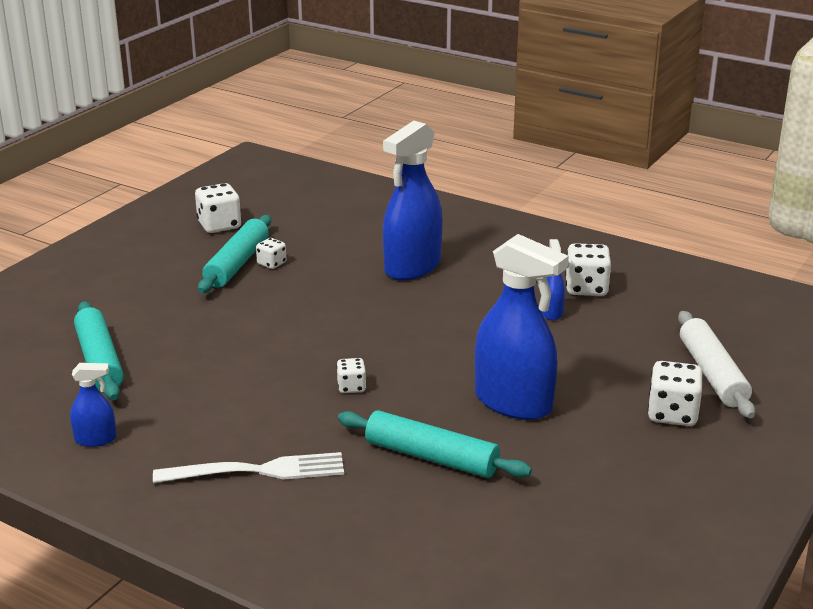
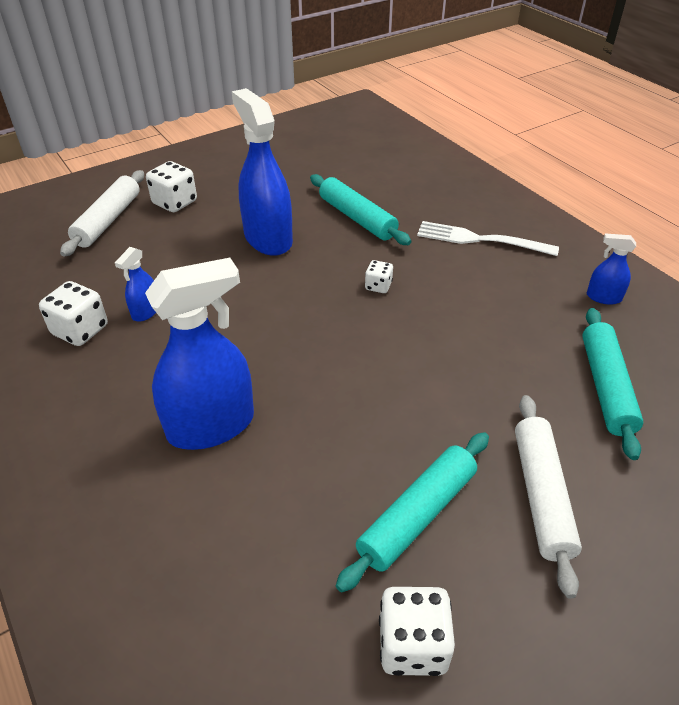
camera: 155 degrees left, 15 degrees up
(152, 290) = (542, 495): none -> white rolling pin
(271, 263) = (372, 497): white dice -> none

